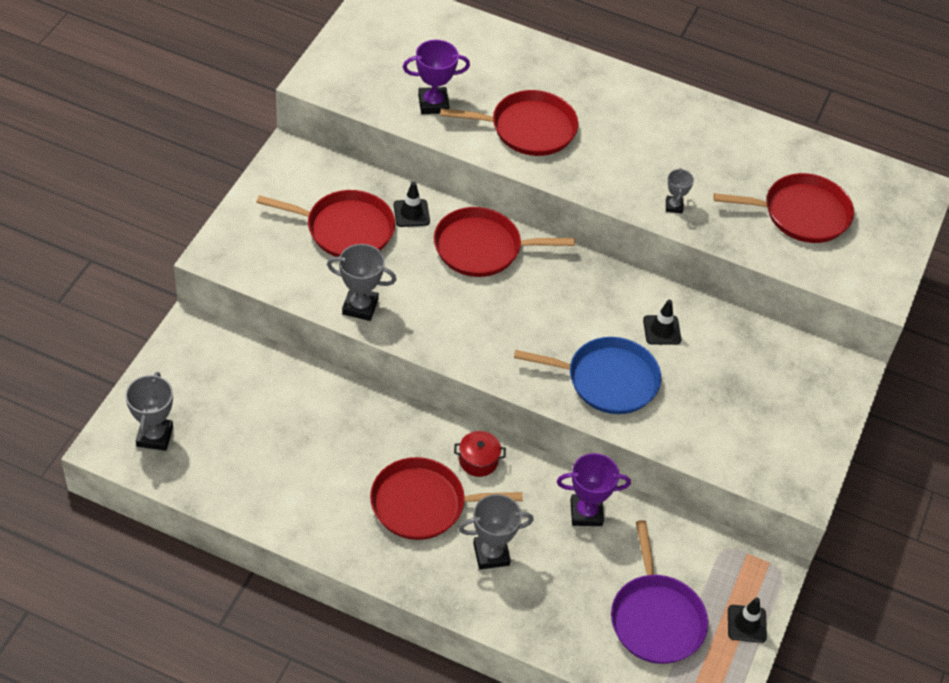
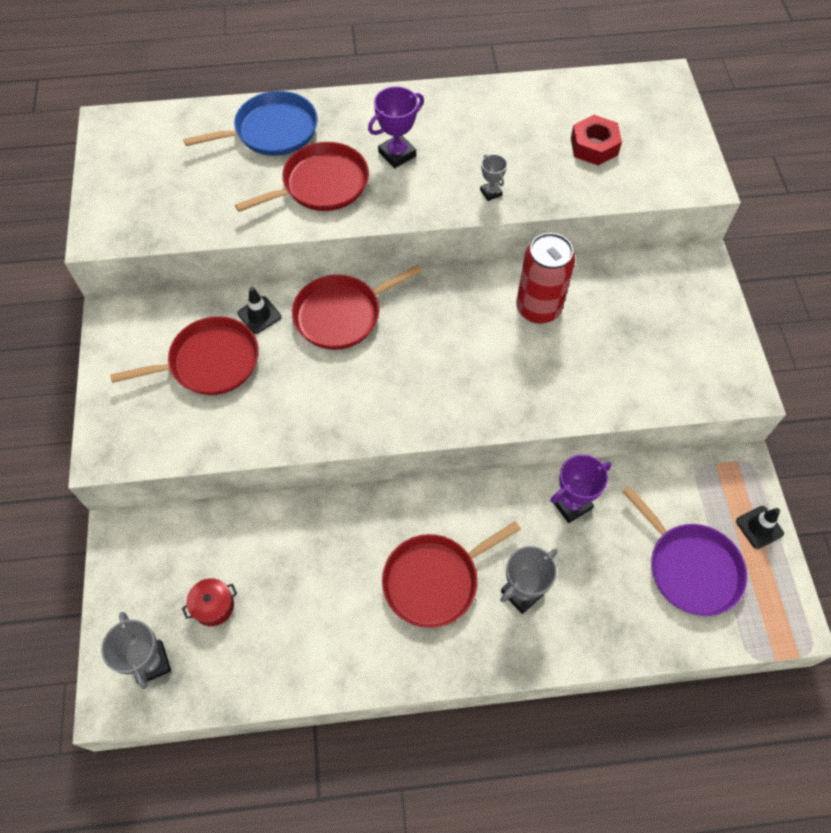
camera: 25 degrees left, 10 degrees up
(360, 306) = (271, 431): grey trophy -> none
(433, 104) = (222, 203): purple trophy -> purple trophy (397, 154)
(478, 460) = (453, 509): red pot -> red pot (213, 606)
(607, 380) = (527, 379): blue pan -> blue pan (272, 131)
(662, 330) = (538, 308): black traffic cone -> red can
(801, 213) = (594, 146): red pan -> red nut

